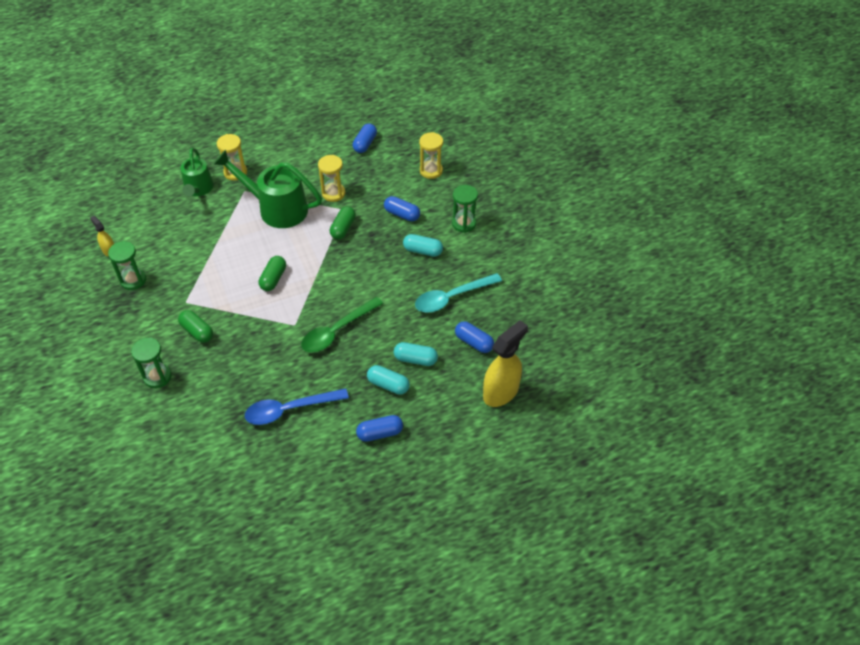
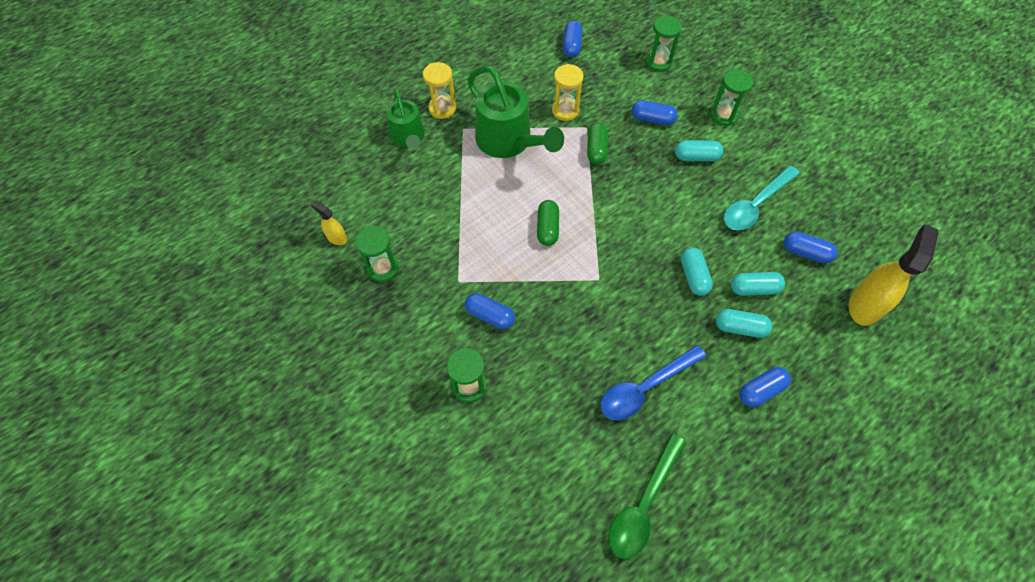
camera: 15 degrees left, 10 degrees up
(197, 331) = (490, 315): green capsule -> blue capsule
(276, 208) = (509, 142): green watering can -> green watering can turned 135 degrees counterclockwise
(337, 331) = (650, 275): green spoon -> green spoon (643, 504)
(371, 339) = (693, 276): none -> turquoise capsule
(431, 171) = (658, 62): yellow hourglass -> green hourglass

